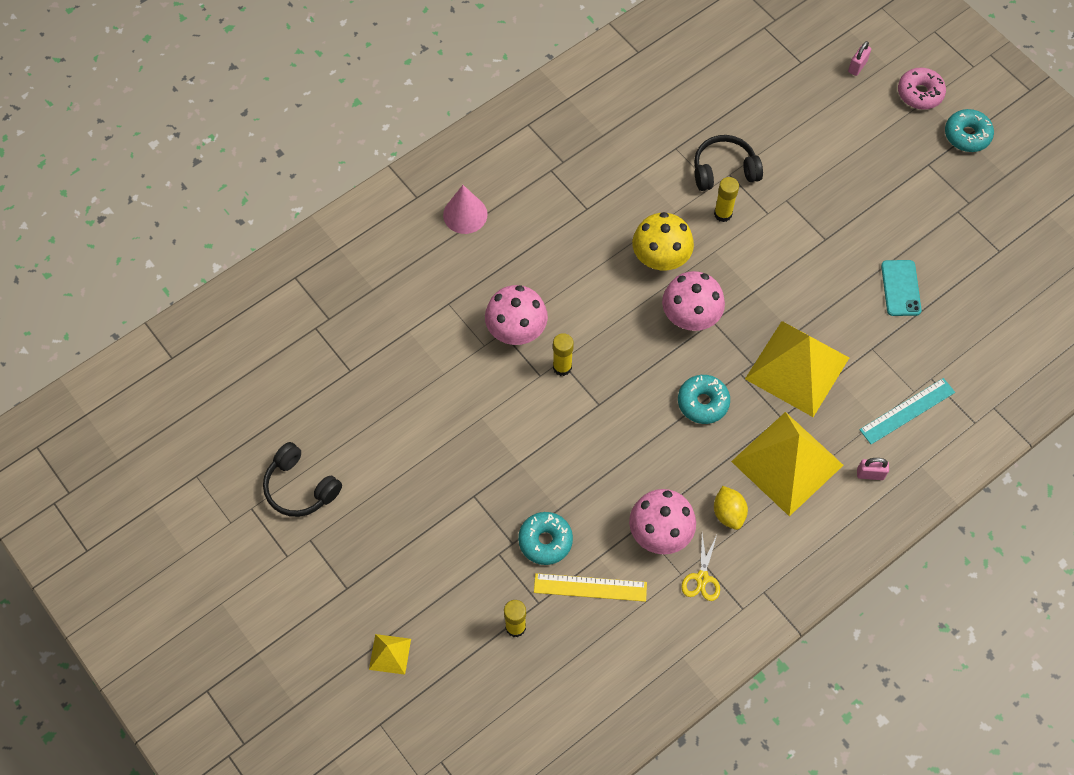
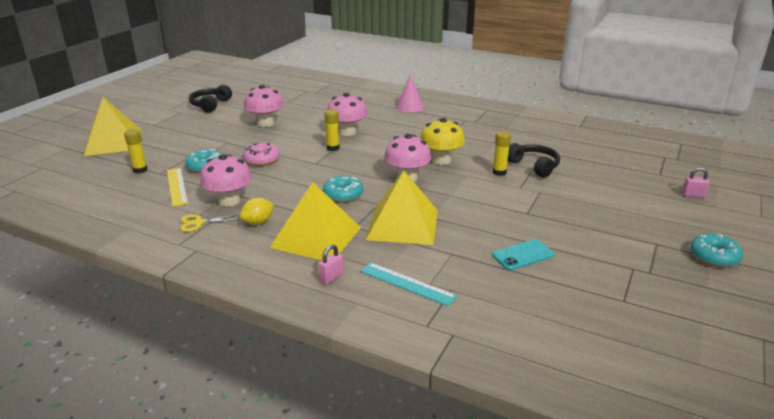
camera: 65 degrees right, 35 degrees down
(390, 654) = (113, 142): yellow pyramid -> yellow pyramid, size x2.30
(425, 426) = (265, 123): none -> pink mushroom
(870, 474) = (331, 277): pink padlock -> pink padlock turned 60 degrees clockwise
(920, 93) = (715, 226): pink donut -> pink donut (262, 160)

